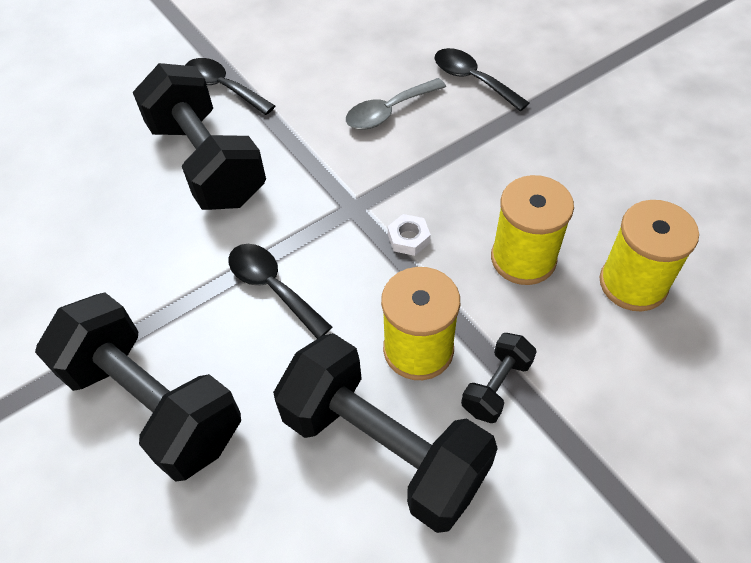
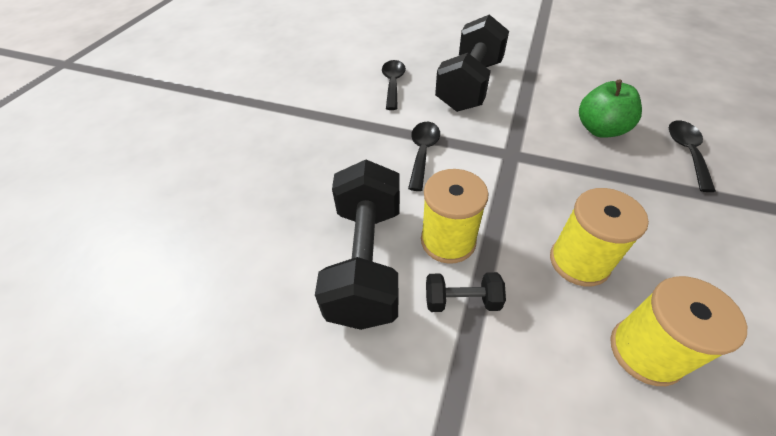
camera: 55 degrees right, 5 degrees down
(153, 404) = (316, 150): black dumbbell -> none
(223, 87) = (522, 63): black spoon -> black spoon (393, 84)
(388, 112) = (600, 129): grey spoon -> green apple
(408, 238) = (521, 191): white nut -> none

